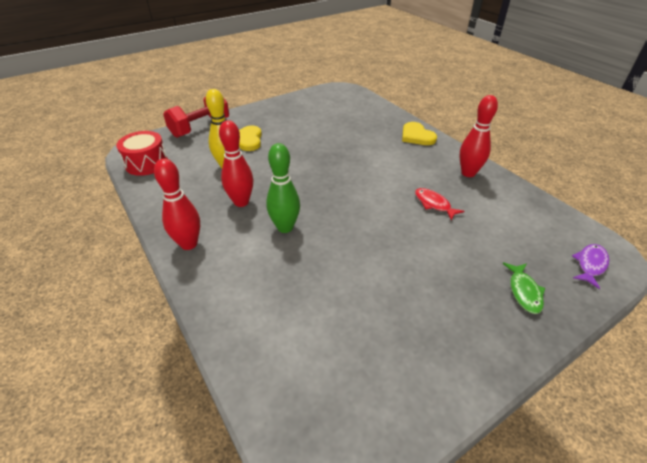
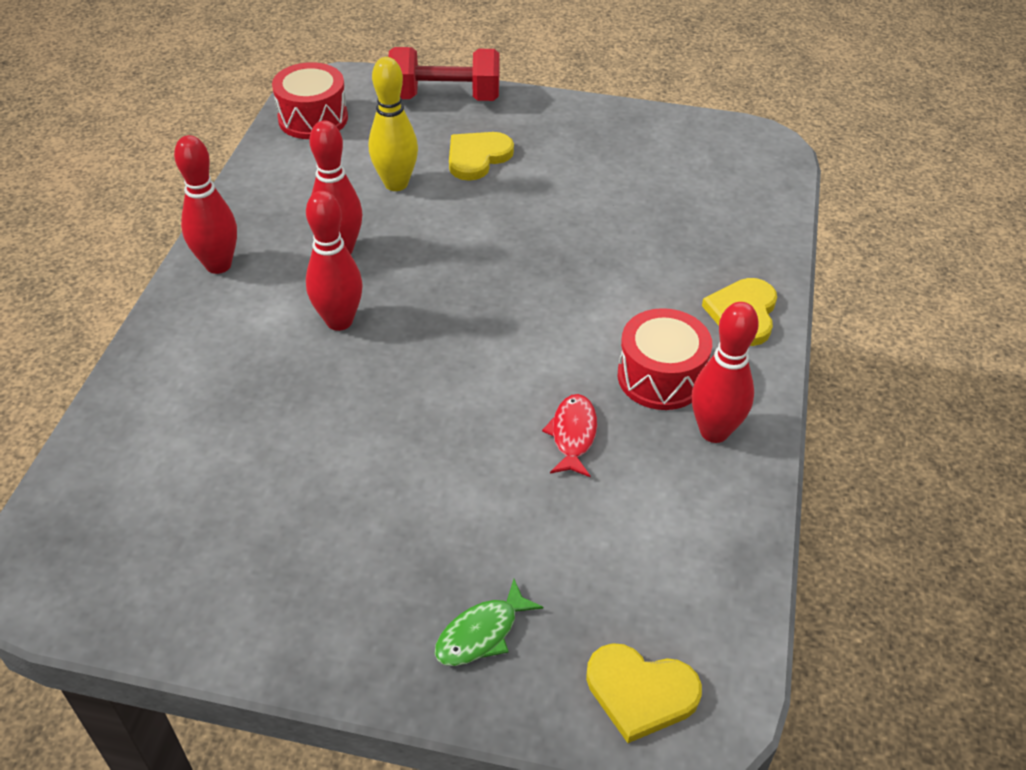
camera: 45 degrees right, 5 degrees up
(285, 227) = (339, 321): green bowling pin -> red bowling pin
(427, 168) = (661, 377): none -> red drum
(590, 264) = (640, 692): purple fish -> yellow heart

